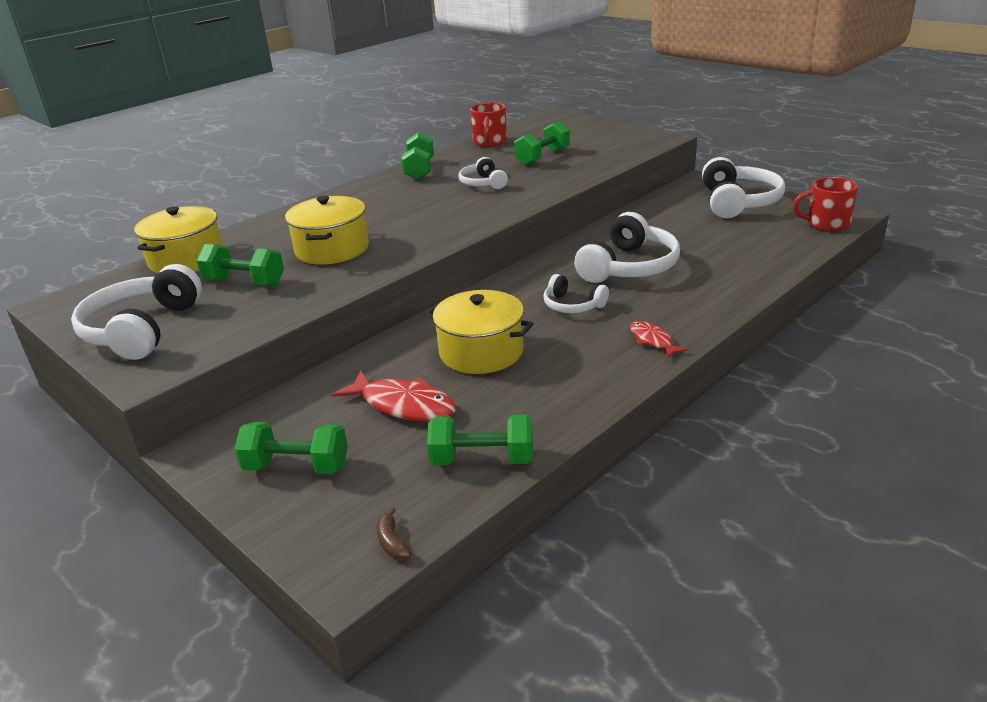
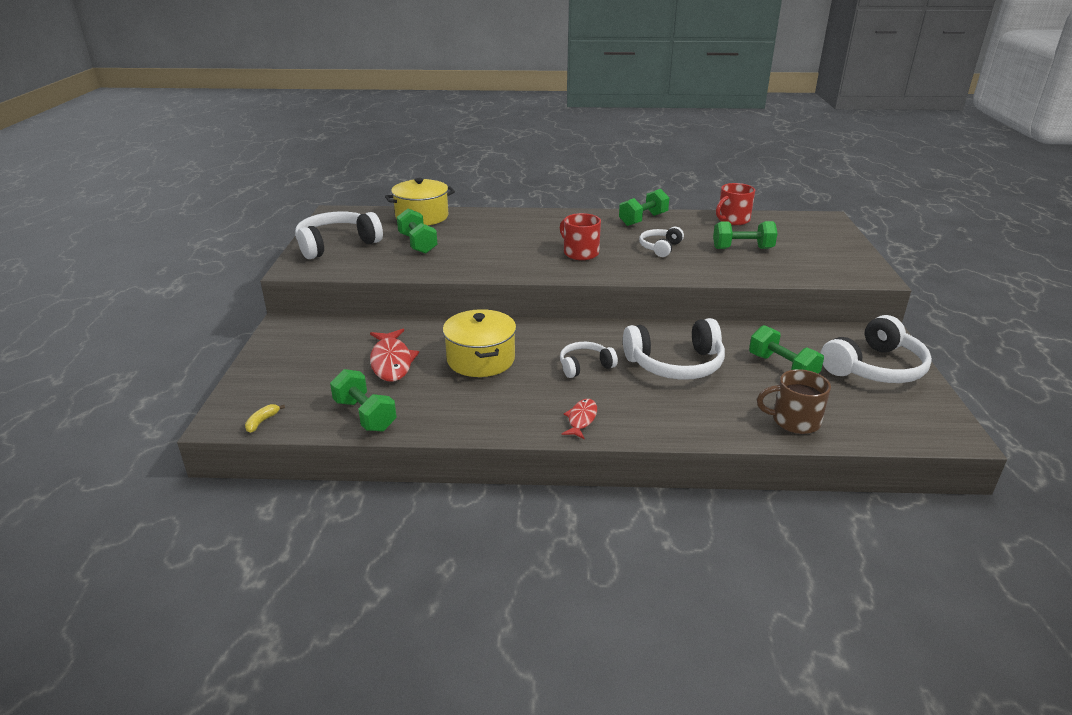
camera: 45 degrees right, 0 degrees up
(297, 467) = (299, 359): green dumbbell -> green dumbbell (782, 368)
(332, 249) = (491, 247): yellow pot -> none
(392, 542) = (262, 422): brown banana -> yellow banana
(572, 305) = (585, 366): white headphones -> white headphones turned 75 degrees clockwise
(767, 257) = (794, 421): none -> brown mug
(826, 224) = (915, 429): red mug -> red mug (580, 253)

